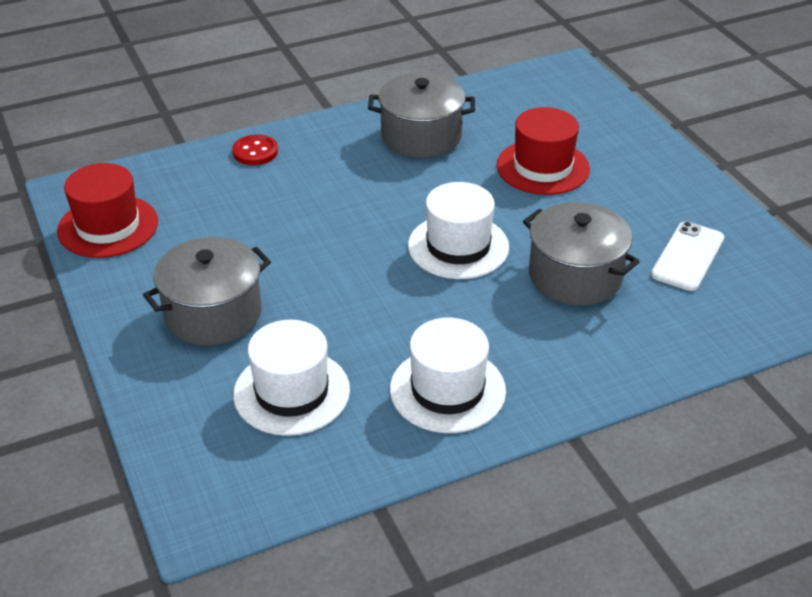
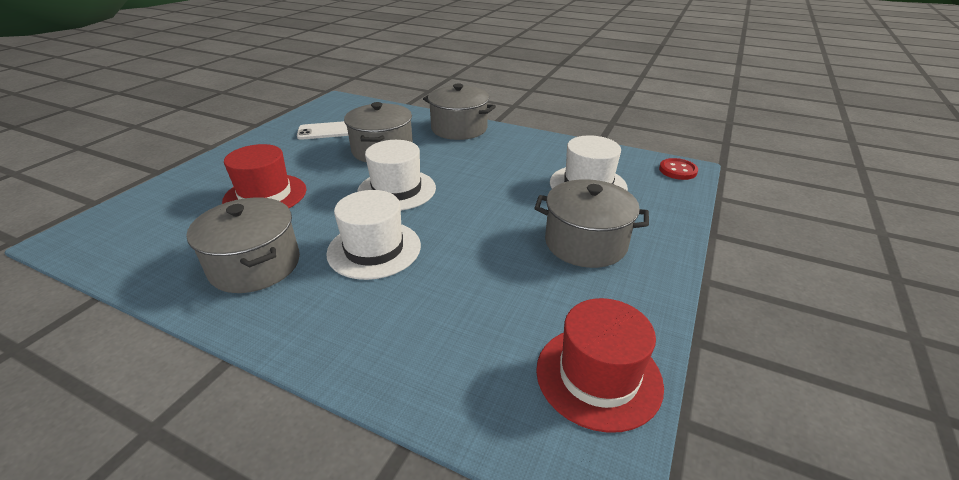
camera: 130 degrees left, 5 degrees down
(255, 152) = (369, 357): red button -> red button (677, 170)
(447, 390) = (515, 150): white hat -> white hat (374, 249)
(578, 376) = (459, 128): none -> grey pot

